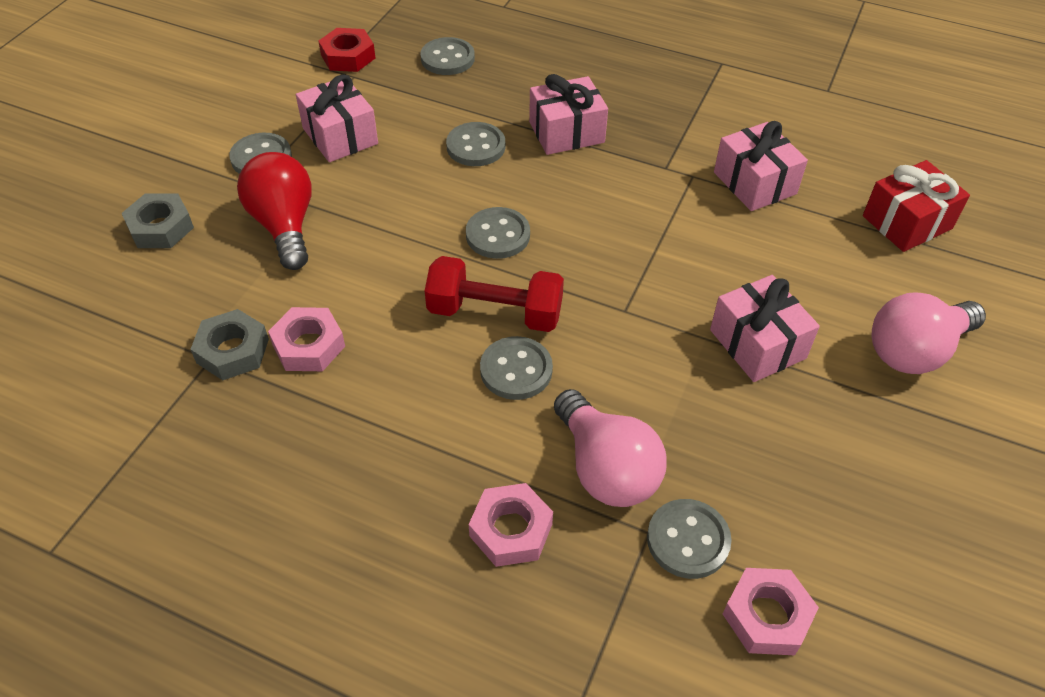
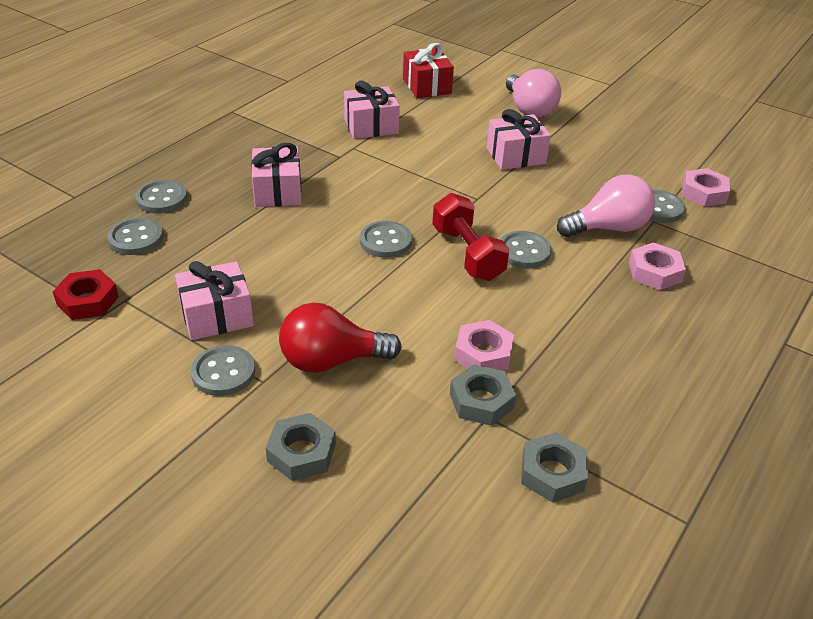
camera: 80 degrees left, 10 degrees down
(127, 420) = (552, 473): none -> grey nut
(476, 146) = (273, 238): grey button -> grey button (161, 199)
(495, 313) = (467, 254): red dumbbell -> red dumbbell turned 45 degrees counterclockwise

